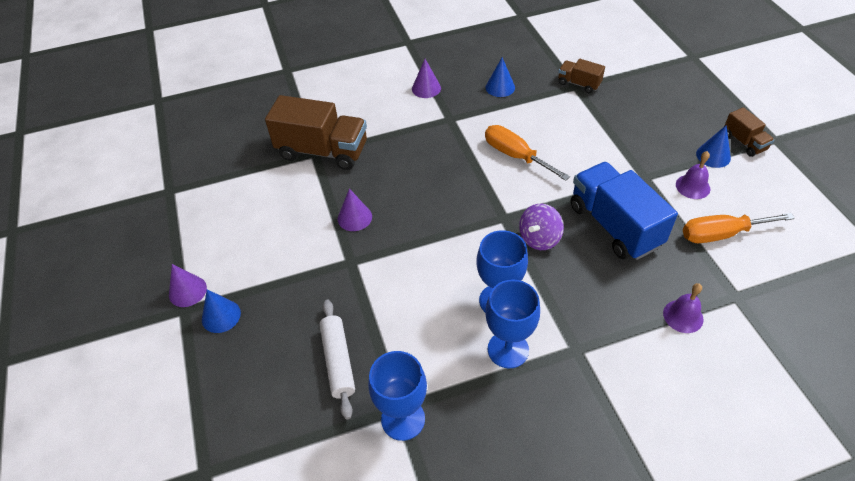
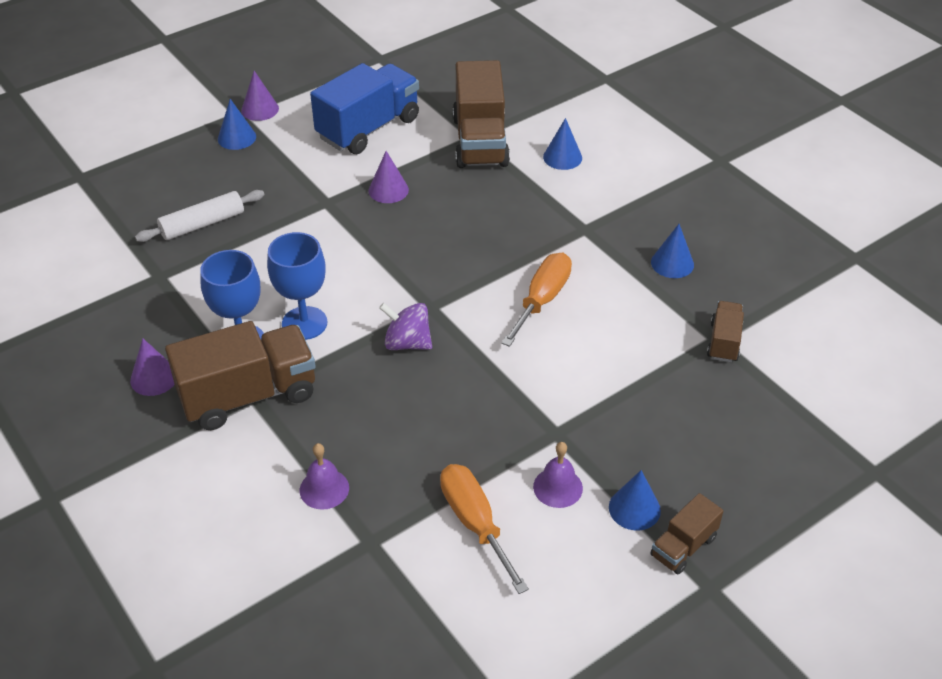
camera: 70 degrees right, 5 degrees down
(366, 112) = (562, 157): none -> blue cone
(403, 419) = (147, 281): blue goblet -> none
(426, 88) = (633, 197): purple cone -> purple cone (154, 378)
(574, 353) = (248, 395): none -> brown truck
(614, 225) = (452, 410): blue truck -> blue truck (368, 128)

